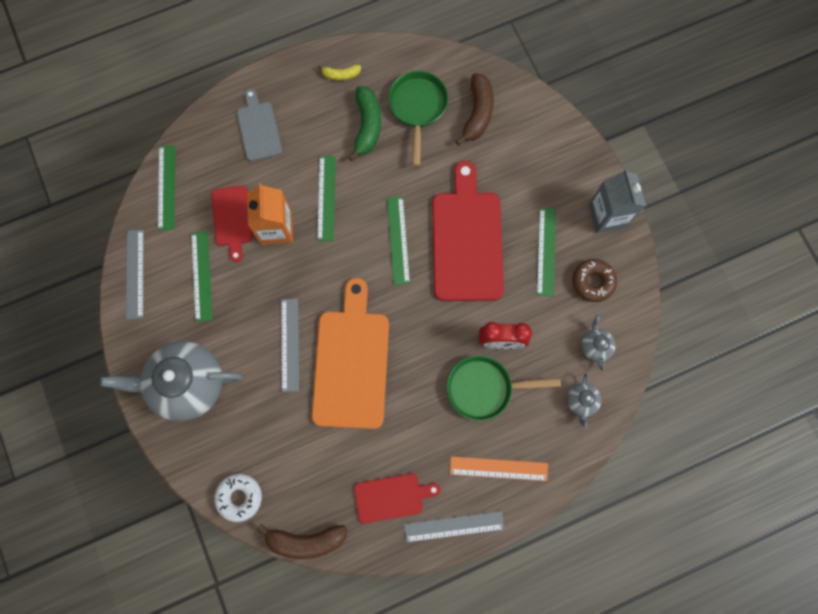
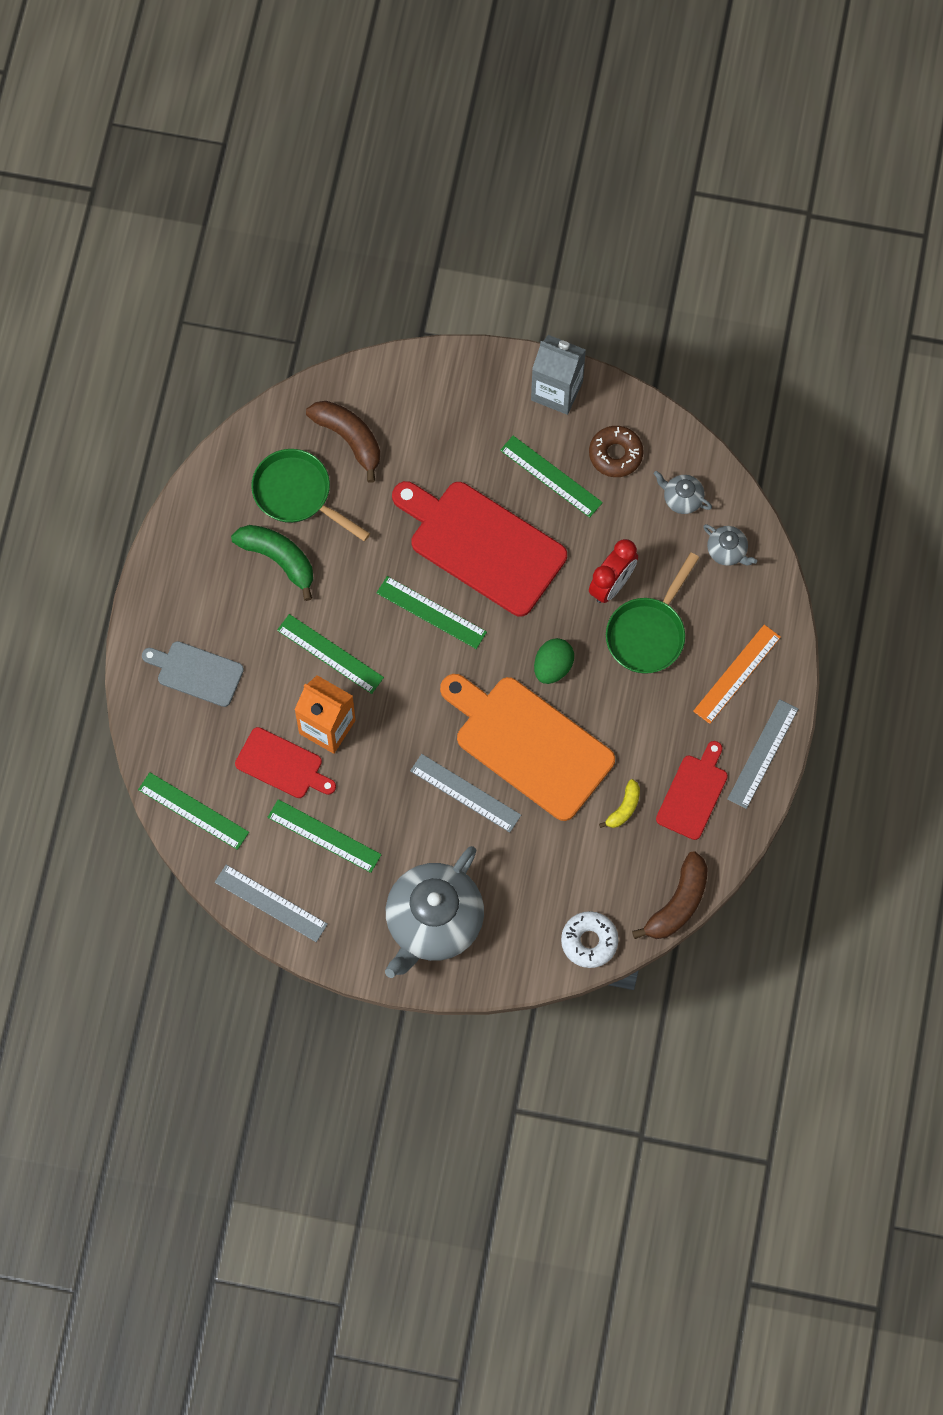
camera: 55 degrees left, 5 degrees down
(341, 75) = (197, 547): yellow banana -> yellow banana (624, 808)
(416, 341) = (553, 667): none -> green egg

